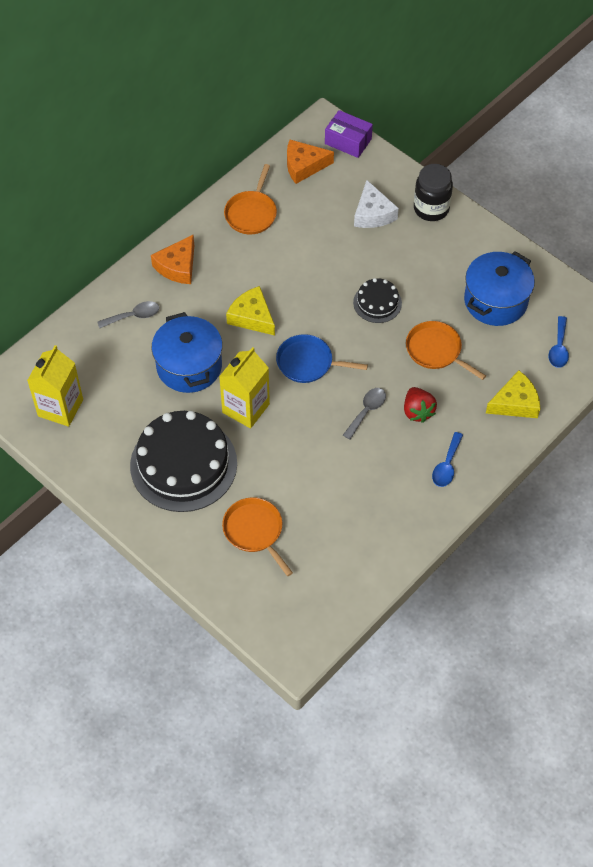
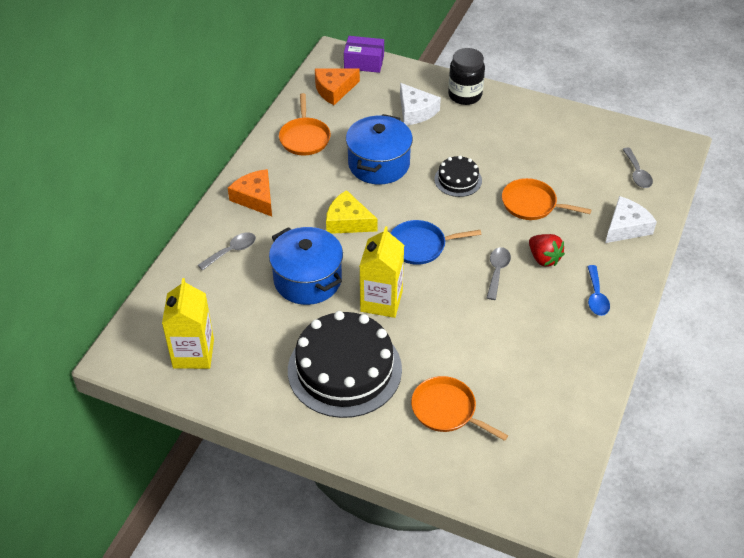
camera: 20 degrees left, 10 degrees down
(177, 266) = (255, 198): orange cheese -> orange cheese turned 135 degrees clockwise
(495, 301) = (561, 151): blue pot -> blue pot (379, 164)
(515, 403) = (626, 227): yellow cheese -> white cheese
(559, 348) = (637, 173): blue spoon -> grey spoon

